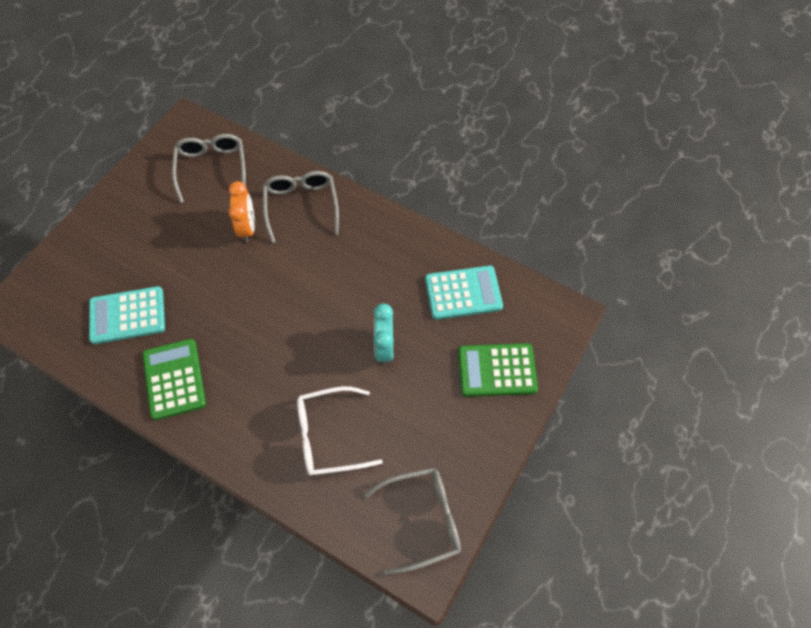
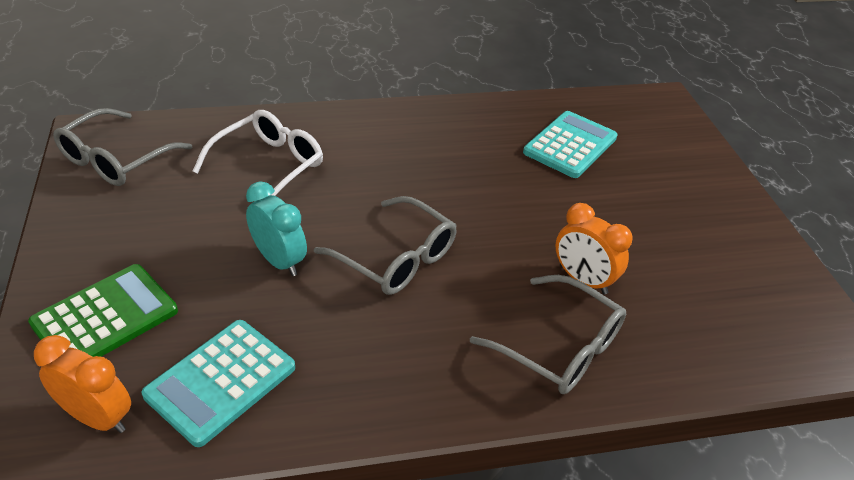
camera: 135 degrees right, 20 degrees down
(174, 379) = (462, 130): green calculator -> none
(212, 167) = (724, 317): grey glasses -> grey glasses (397, 259)
(526, 311) = (98, 417): none -> orange clock

